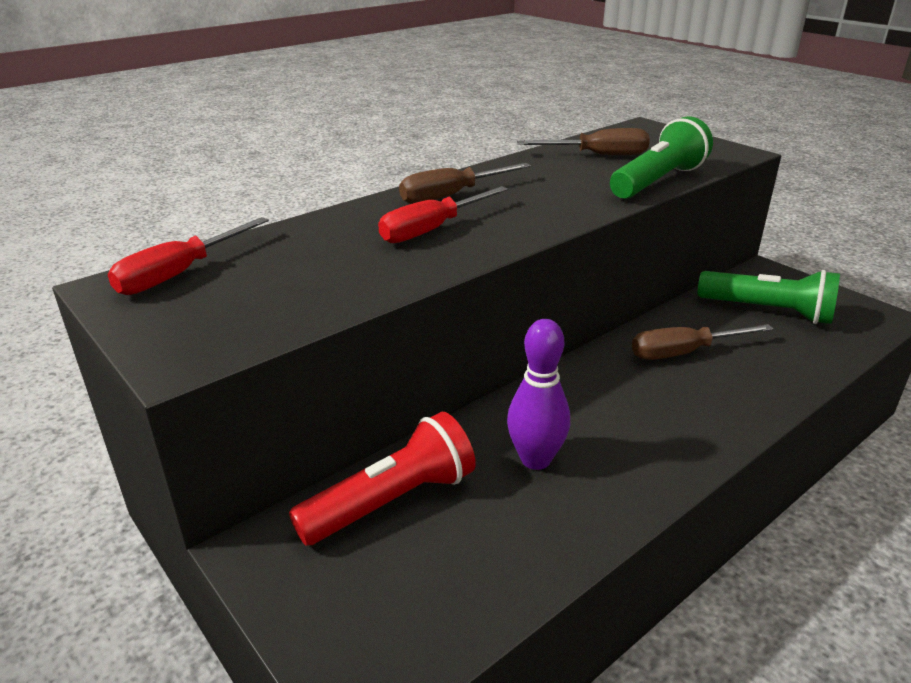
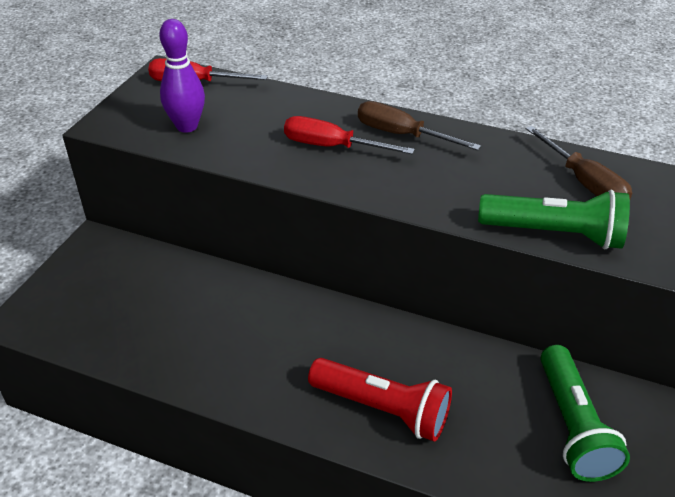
camera: 60 degrees right, 10 degrees up
(391, 501) = (157, 276): red flashlight -> red flashlight (382, 409)
(535, 459) = (233, 326): purple bowling pin -> purple bowling pin (187, 126)
(684, 353) = (437, 376): brown screwdriver -> none

